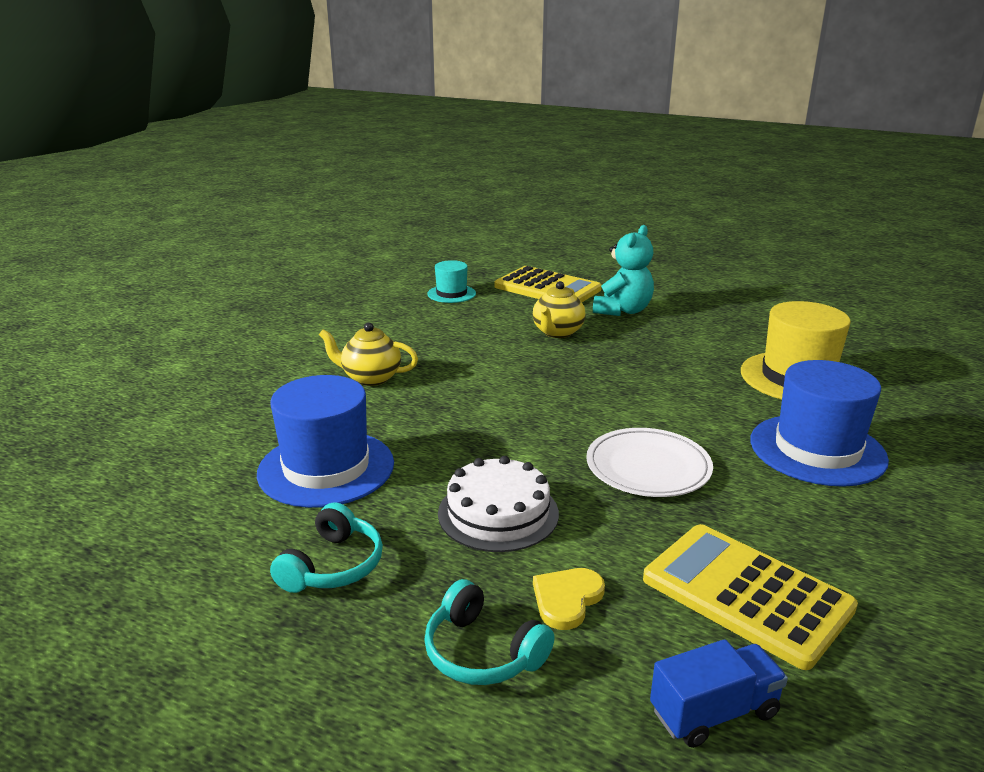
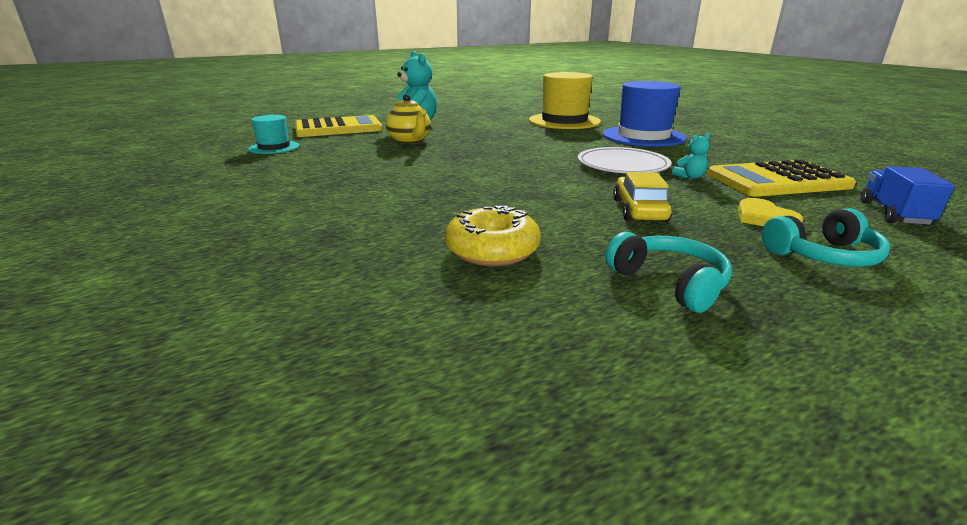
camera: 55 degrees left, 0 degrees up
(326, 468) = (492, 250): blue hat -> yellow donut
(370, 378) = (357, 200): yellow teapot -> none
(498, 513) = (639, 210): white cake -> yellow car
(665, 522) = (690, 177): none -> turquoise teddy bear

